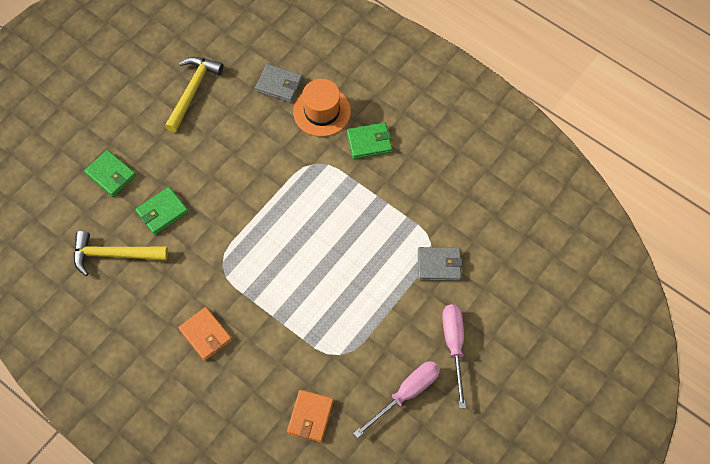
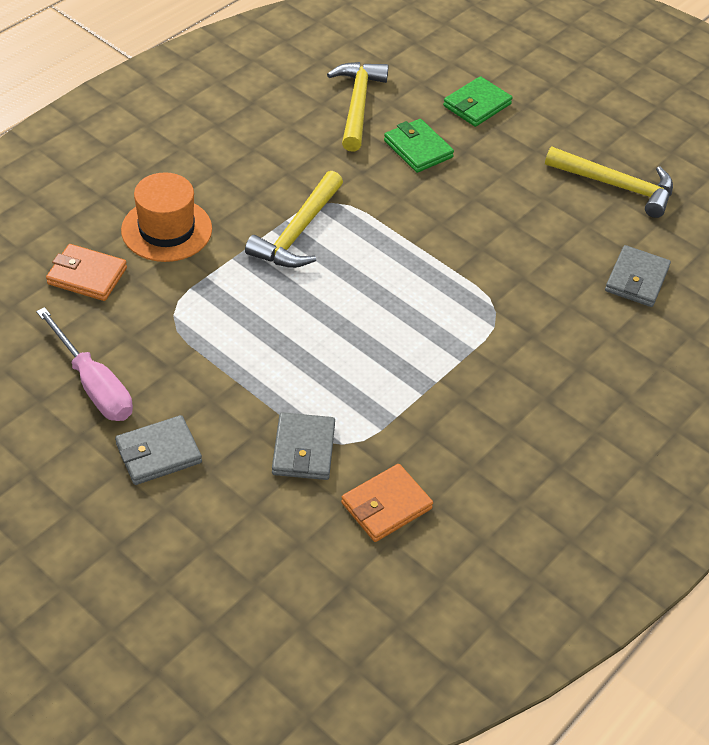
camera: 90 degrees right, 15 degrees down
(205, 335) = (230, 181): orange wallet -> orange wallet (386, 506)
(254, 284) = (298, 232): none -> yellow hammer
(322, 111) = (590, 326): orange hat -> orange hat (166, 230)
(369, 142) = (535, 381): green wallet -> none
(454, 346) = (158, 453): pink screwdriver -> grey wallet

